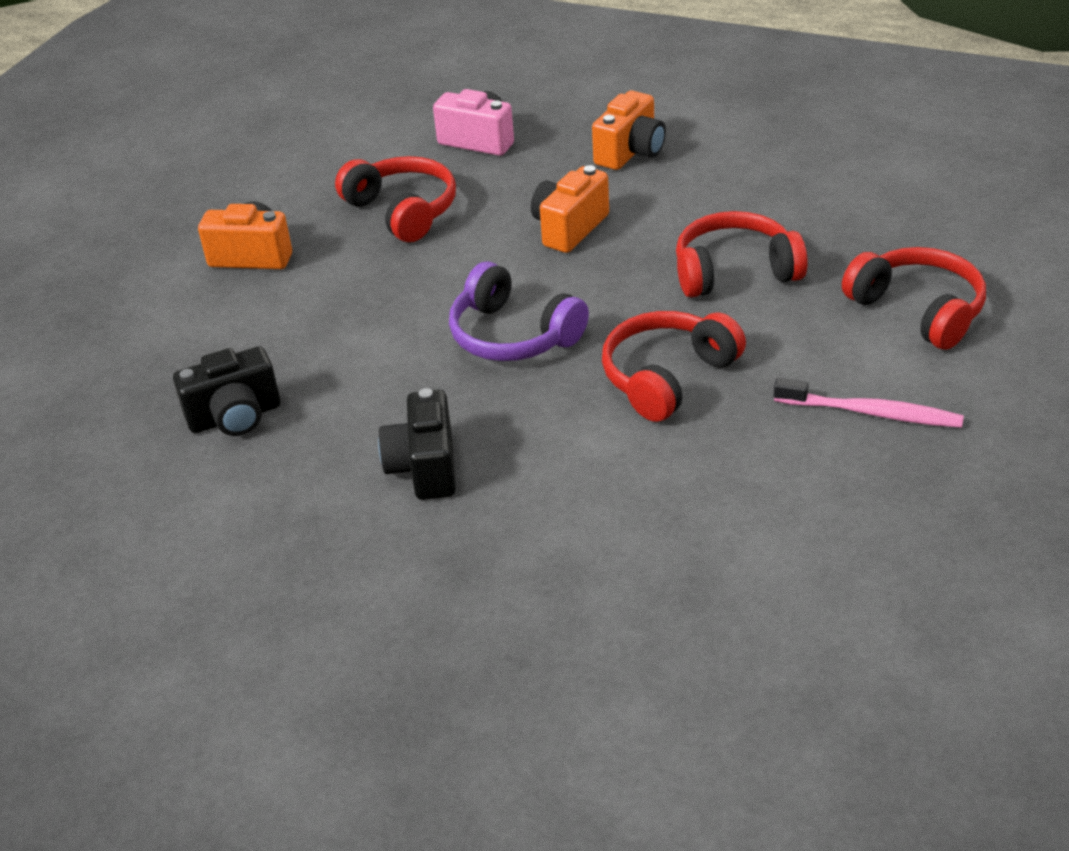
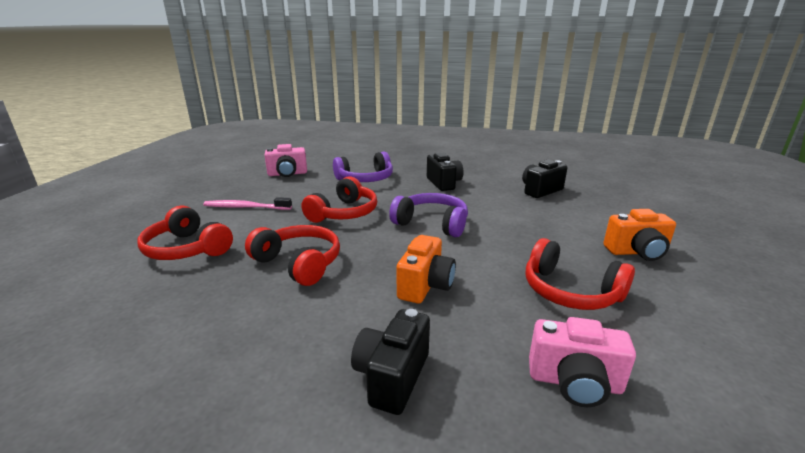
camera: 165 degrees right, 15 degrees down
(609, 508) = (365, 179): none -> purple headphones
(630, 152) = (392, 376): orange camera -> black camera
(734, 271) = (298, 263): red headphones -> red headphones turned 120 degrees counterclockwise
(820, 558) = (287, 174): none -> pink camera

